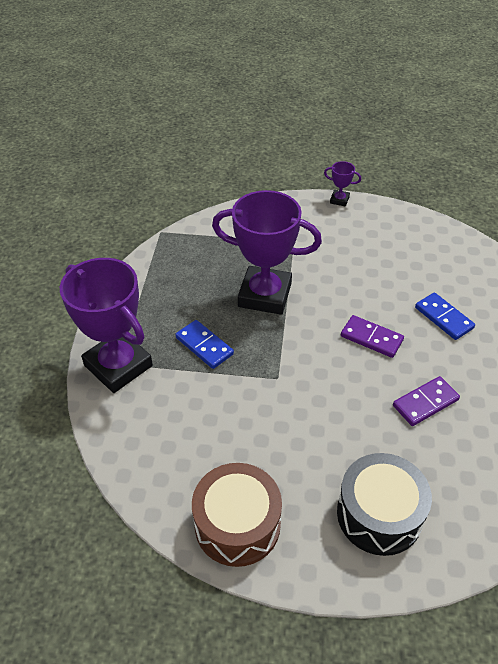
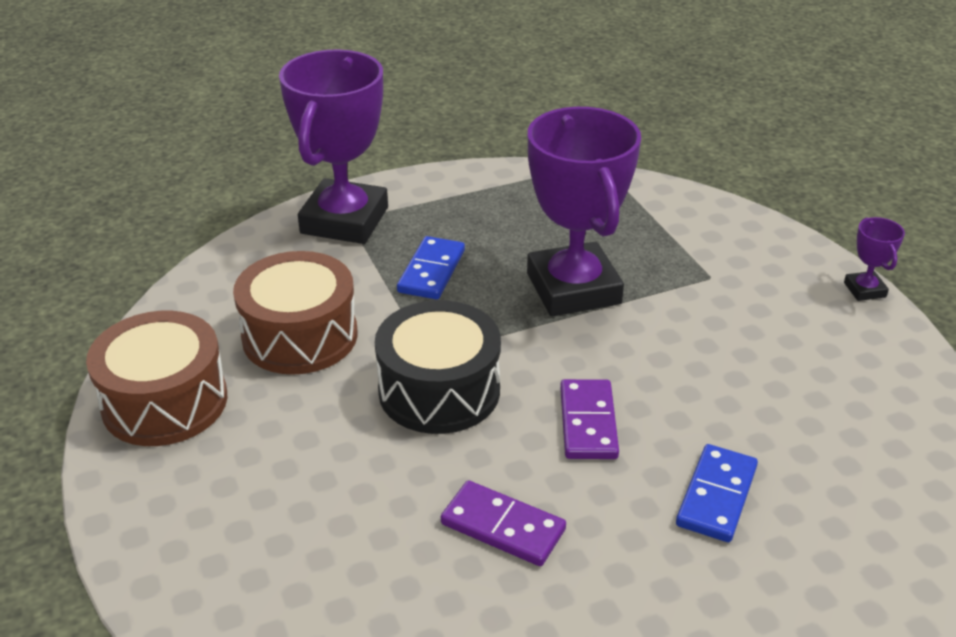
camera: 60 degrees right, 10 degrees down
(220, 431) = (300, 336): none -> brown drum
(379, 514) = (253, 535): black drum -> black drum (439, 390)

